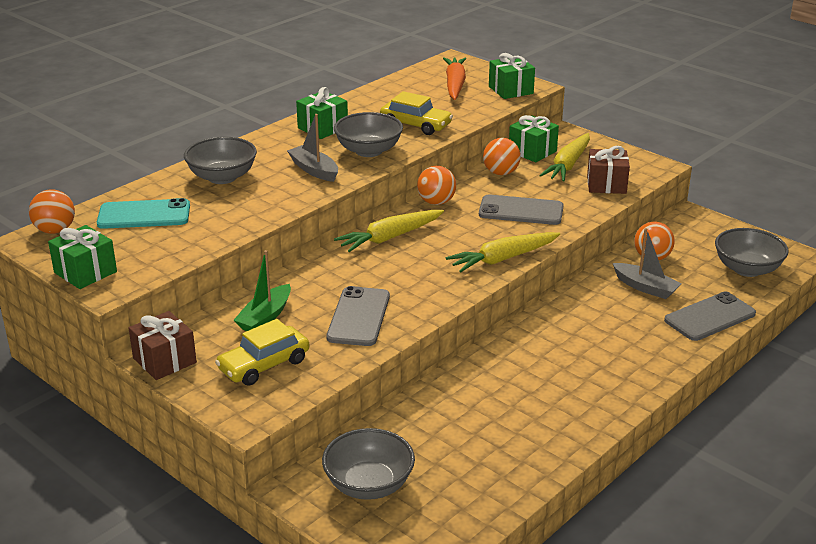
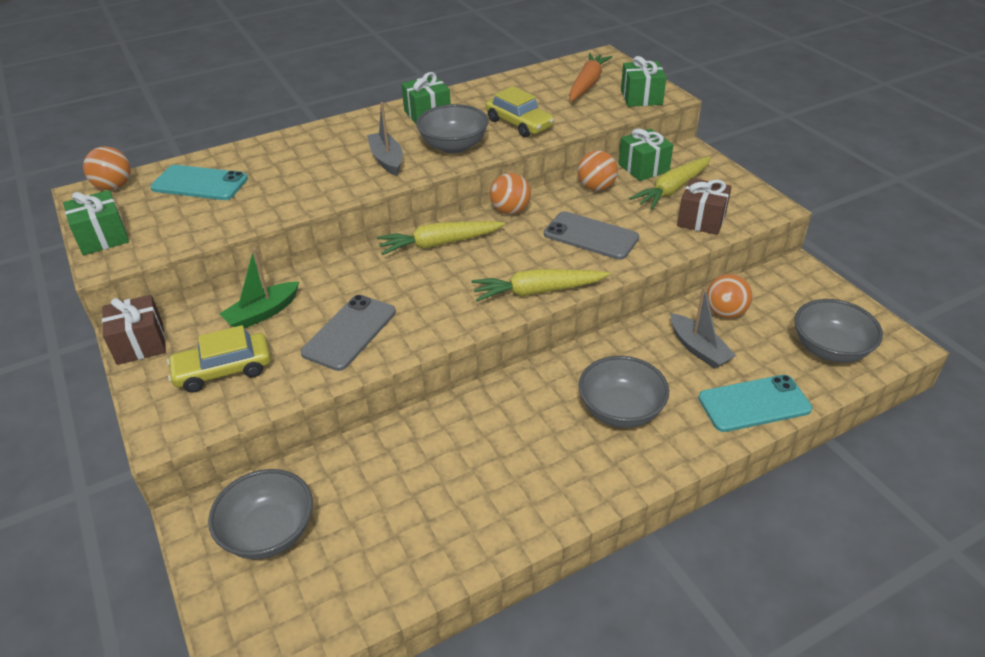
camera: 20 degrees right, 10 degrees up
(222, 177) = (298, 154): grey bowl -> grey bowl (620, 410)
(710, 317) = (754, 403): grey phone -> turquoise phone

